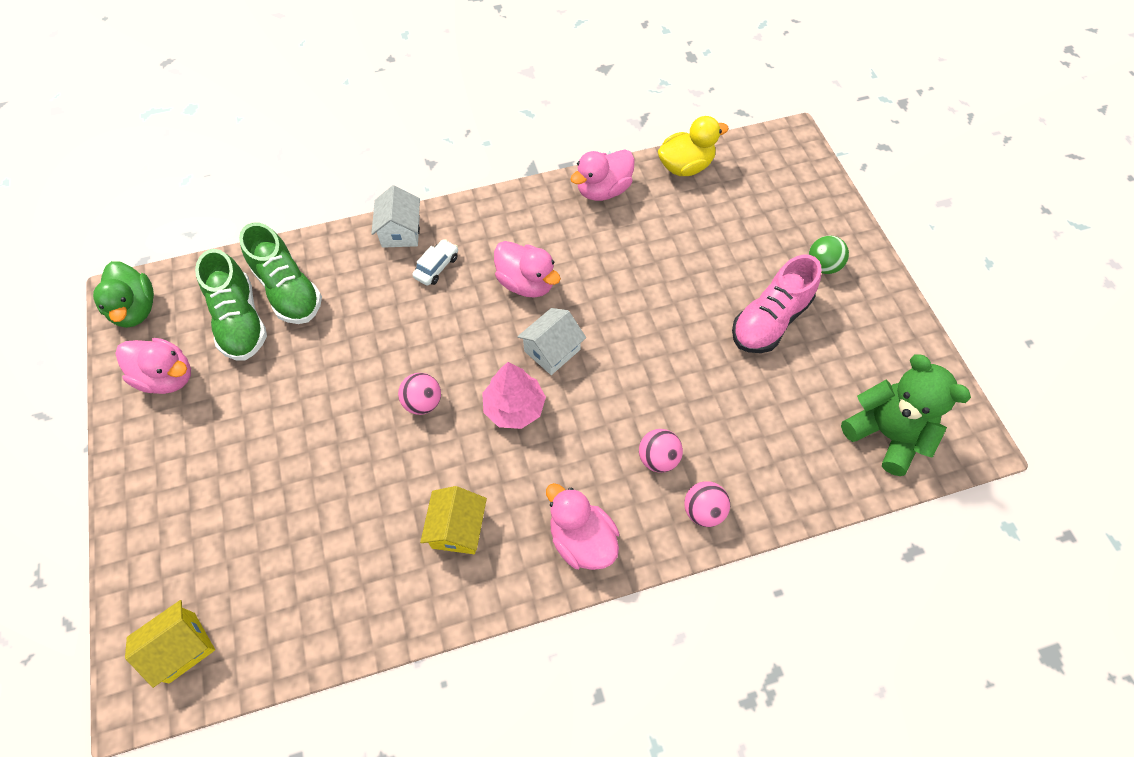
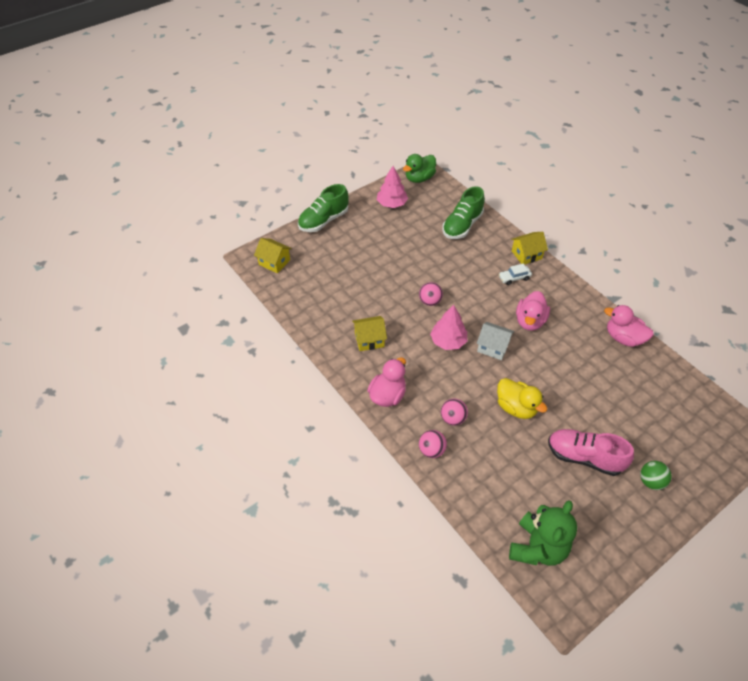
camera: 70 degrees right, 10 degrees down
(167, 377) = (391, 204): pink duck -> pink tree
(240, 321) = (434, 215): green shoe -> green shoe (323, 221)
(401, 231) = (526, 255): white house -> yellow house
(436, 267) = (514, 278): white car -> white car turned 150 degrees clockwise
(685, 166) = (677, 377): yellow duck -> yellow duck (516, 407)

